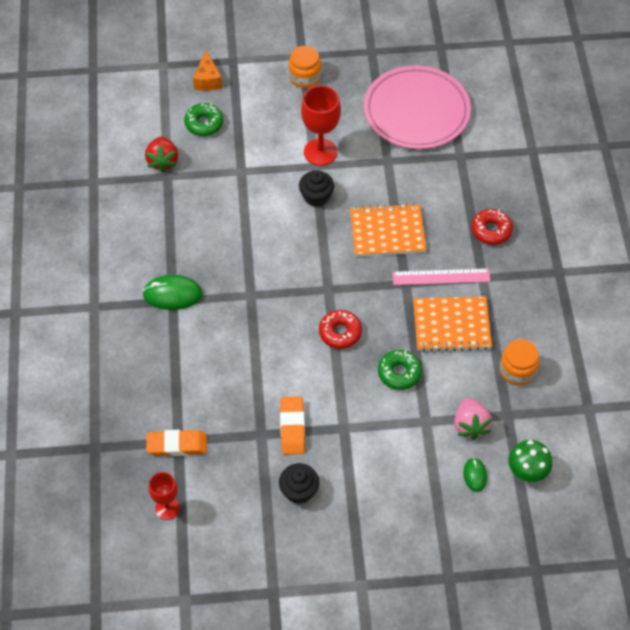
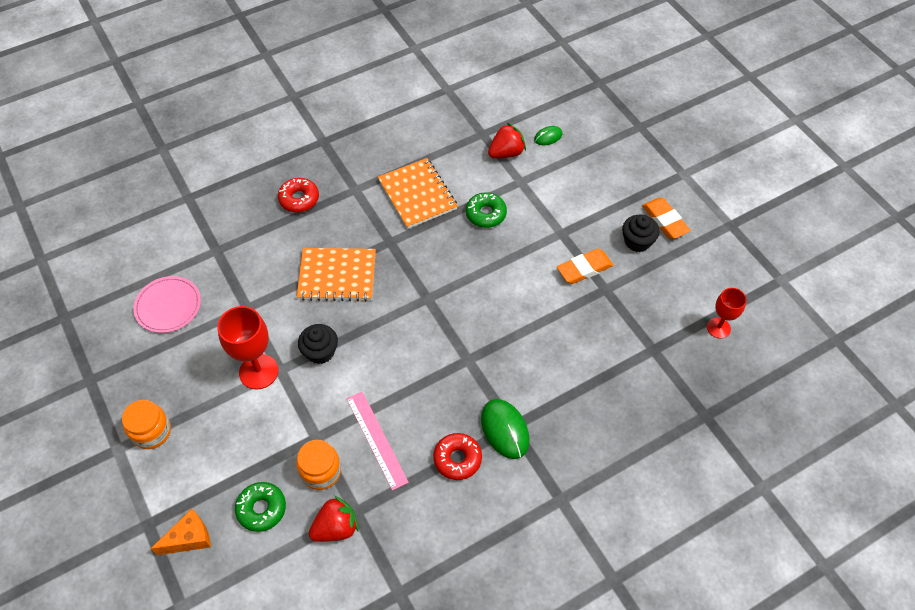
camera: 115 degrees left, 0 degrees up
(177, 445) = (658, 348): orange eraser -> orange eraser (664, 221)
(340, 333) = (469, 271): red donut -> red donut (457, 459)
(387, 232) = (337, 276): orange notebook -> orange notebook turned 60 degrees counterclockwise
(416, 111) = (168, 306): pink plate -> pink plate, size x0.55
(441, 277) = (369, 218): pink ruler -> pink ruler (377, 439)
(470, 425) = (506, 153): pink strawberry -> red strawberry
(517, 370) = (438, 139): orange jar -> orange jar (321, 471)
(527, 471) = (524, 108): green mushroom -> none

